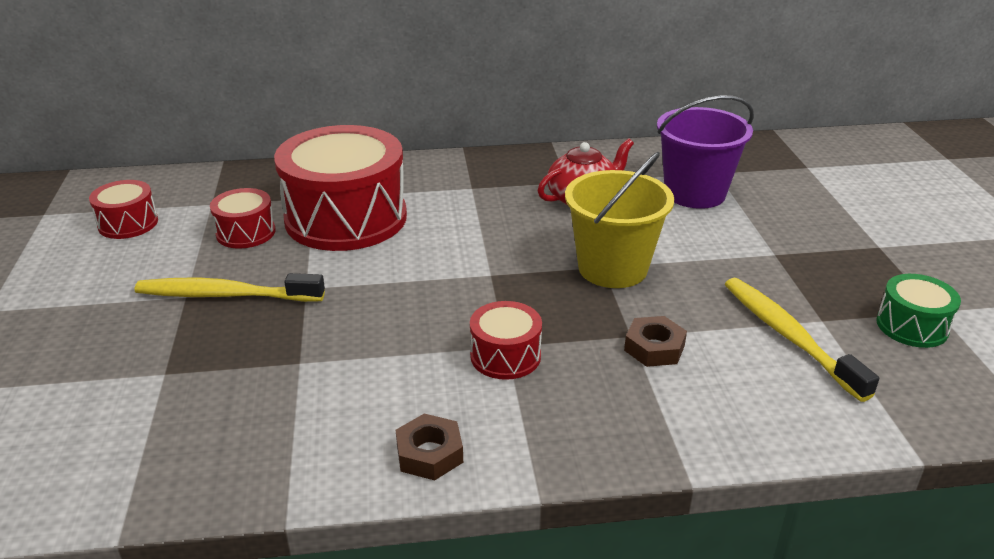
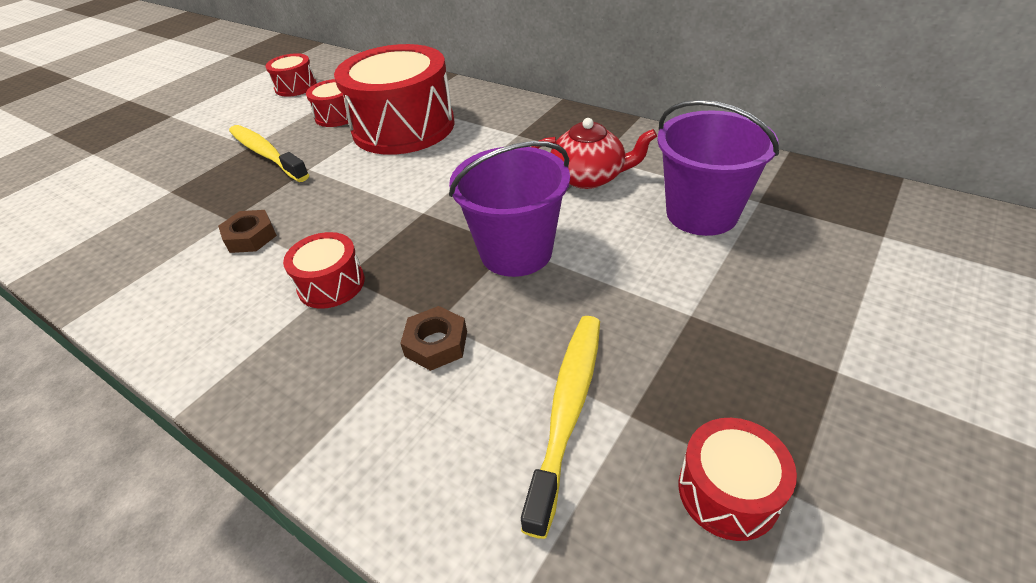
camera: 45 degrees right, 10 degrees up
(429, 454) = (182, 330): brown nut -> brown nut (250, 237)
(612, 268) = (516, 252): yellow bucket -> purple bucket
(912, 326) = (728, 491): green drum -> red drum

